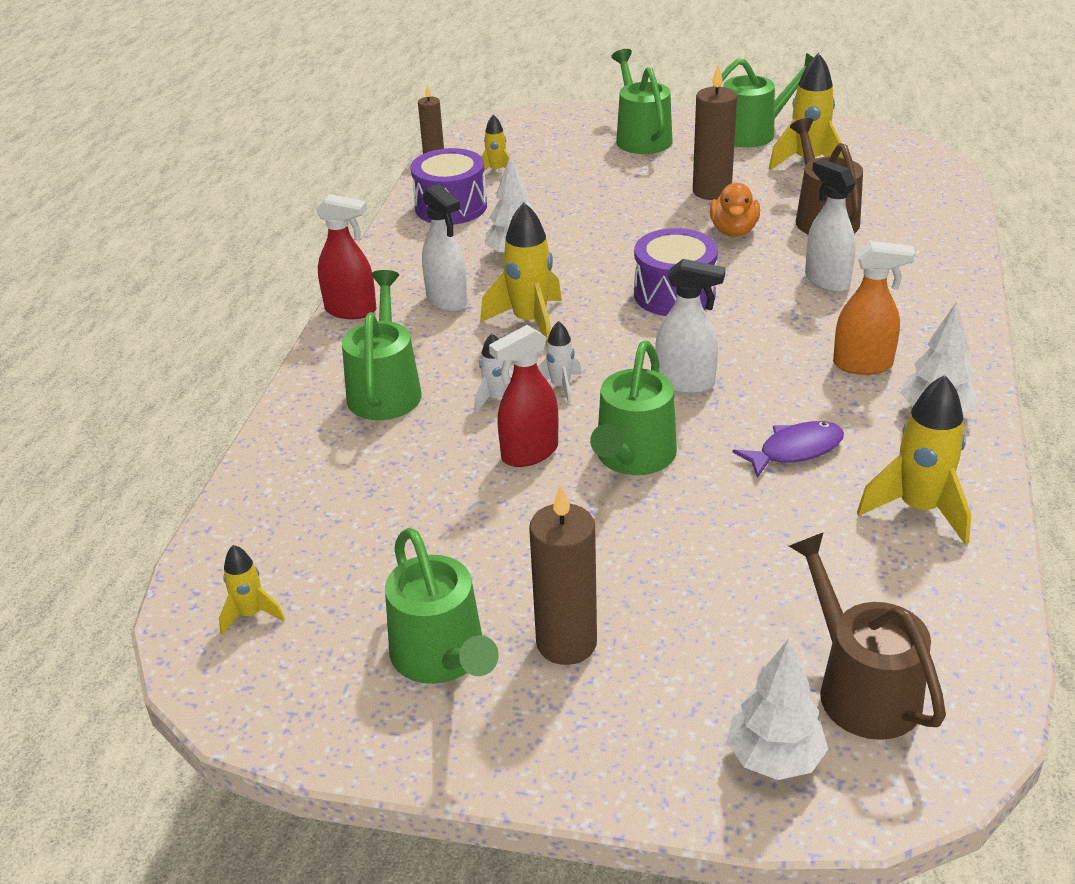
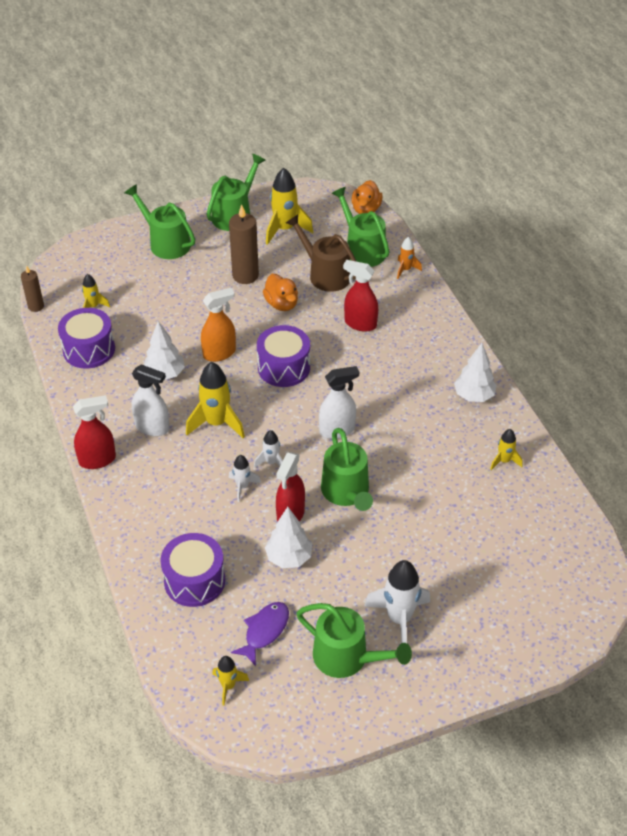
camera: 35 degrees left, 10 degrees up
(333, 475) = (194, 580): none -> purple drum
(385, 390) = (172, 509): green watering can -> green watering can (362, 250)
(566, 643) = (399, 619): brown candle -> white rocket
(774, 759) = (532, 629): white tree -> white tree (289, 557)
(795, 450) = (424, 451): purple fish -> purple fish (264, 631)
(826, 281) = (360, 324): white spray bottle -> red spray bottle
(861, 688) = (543, 574): brown watering can -> none
(863, 365) = (419, 378): orange spray bottle -> orange spray bottle (219, 353)
(919, 509) = (504, 461): yellow rocket -> yellow rocket, size x0.54
(942, 169) = (366, 209): none -> orange duck
(948, 243) = (405, 270): none -> orange rocket

